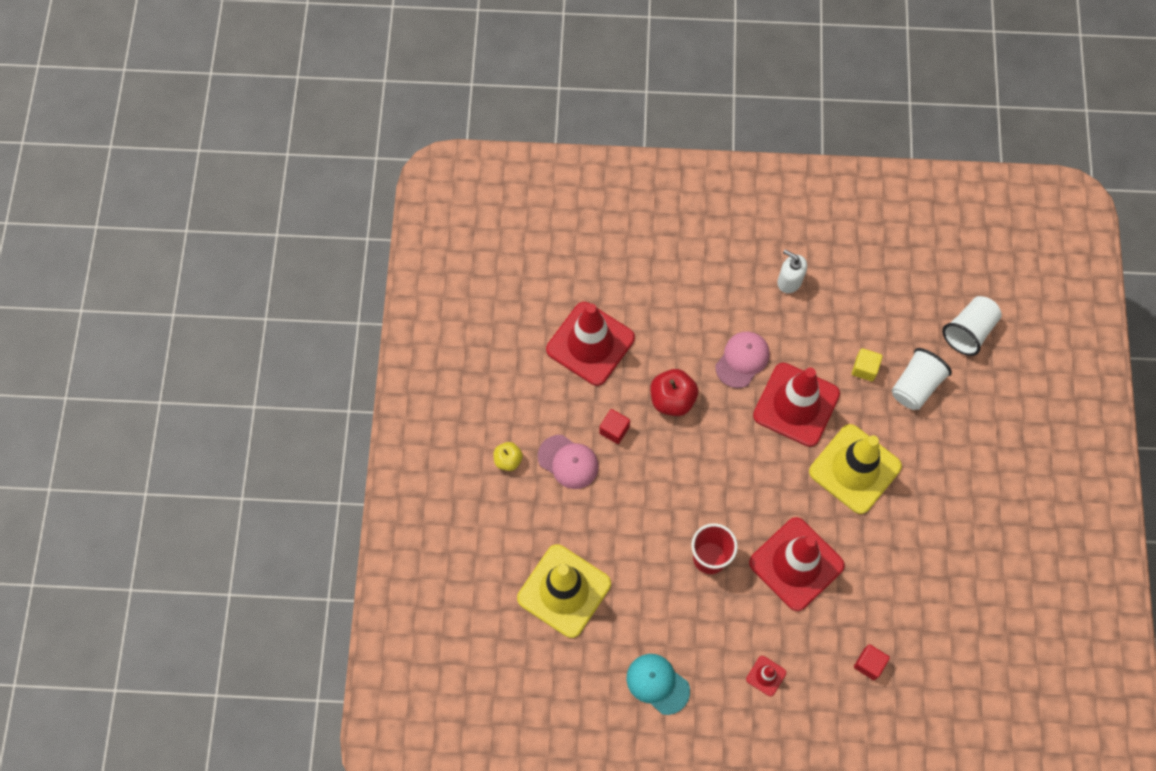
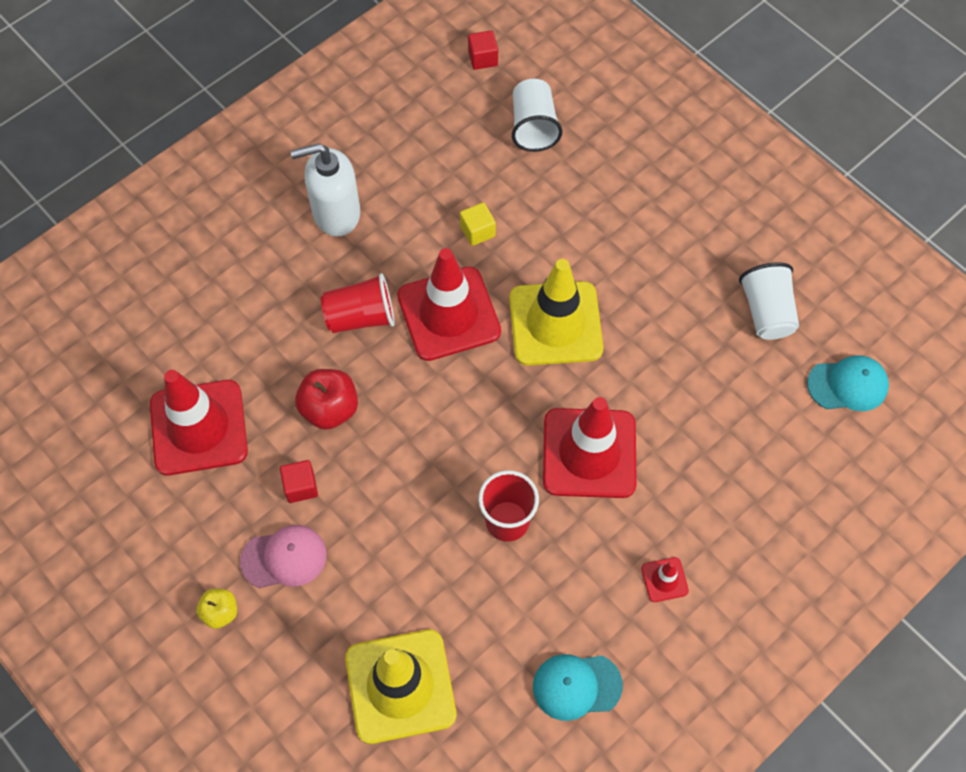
camera: 45 degrees left, 5 degrees down
(742, 360) = (361, 317): pink cap -> red cup
(789, 281) = (336, 213): white soap dispenser -> white soap dispenser, size x1.63
(869, 664) = (739, 481): red cube -> red cube (483, 58)
(915, 386) = (535, 209): white cup -> white cup (766, 312)
(999, 673) = (847, 385): none -> turquoise cap

